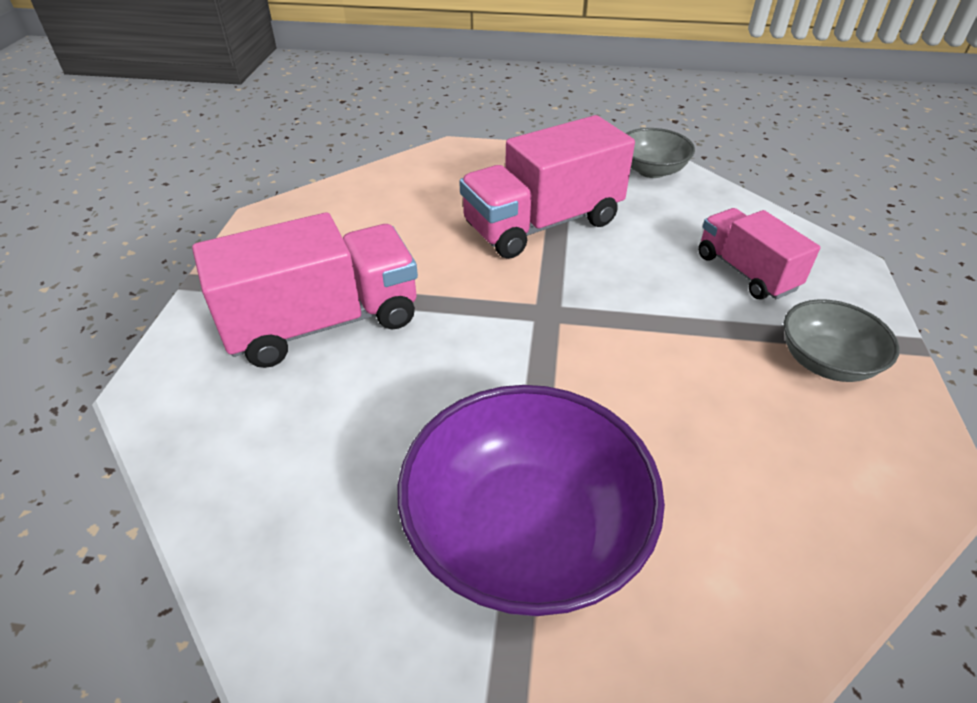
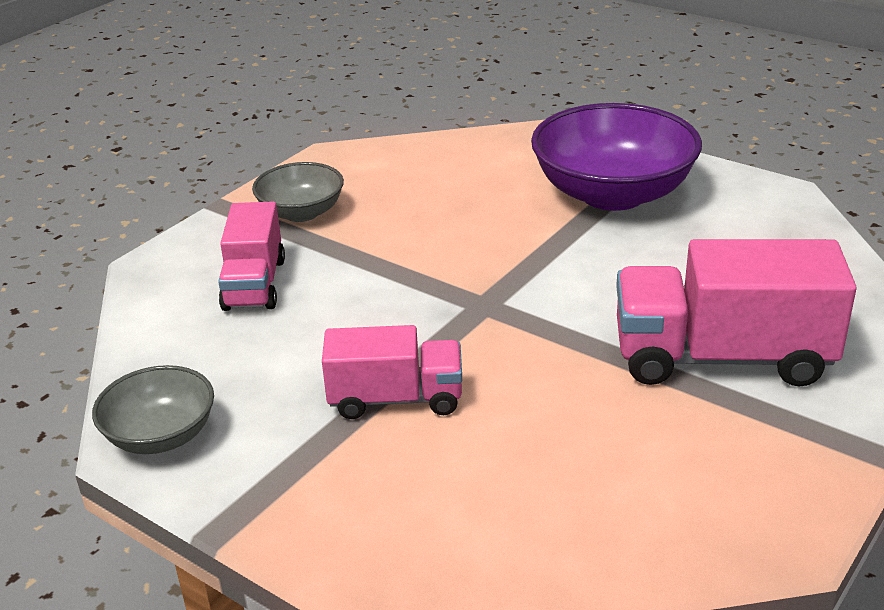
camera: 150 degrees left, 10 degrees down
(543, 224) = (396, 399): pink truck -> pink truck, size x0.61

